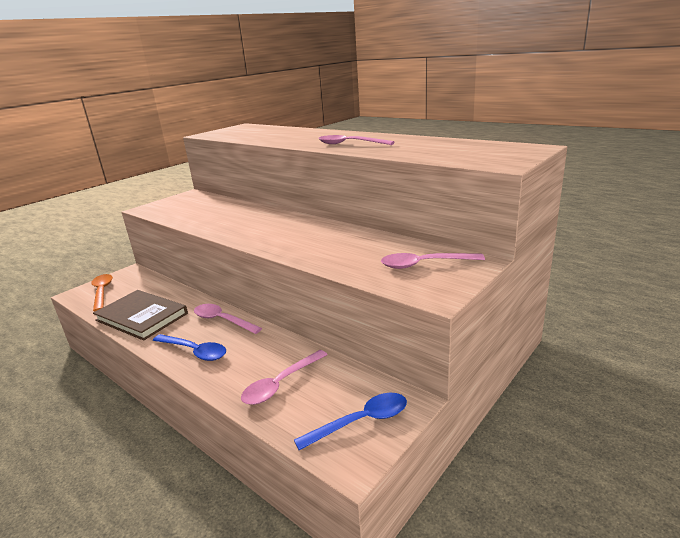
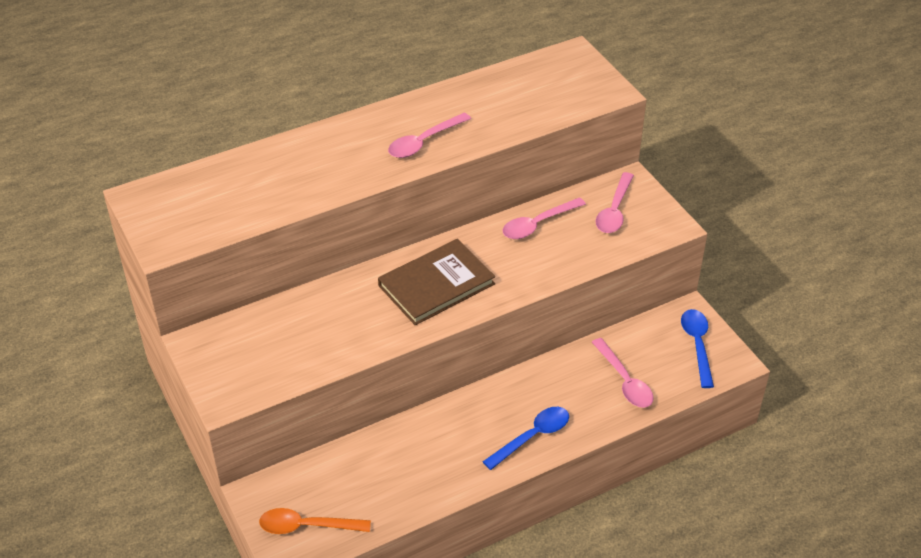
camera: 70 degrees left, 20 degrees up
(142, 317) = (419, 481): brown book -> brown book (436, 285)
(222, 320) = (480, 406): pink spoon -> pink spoon (538, 224)

